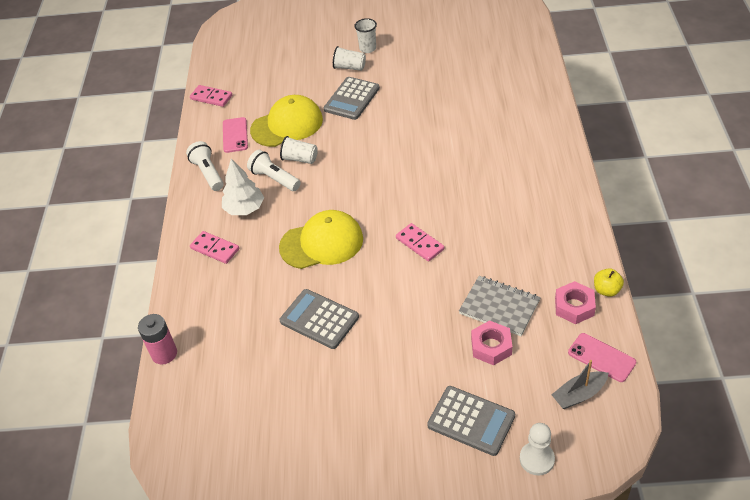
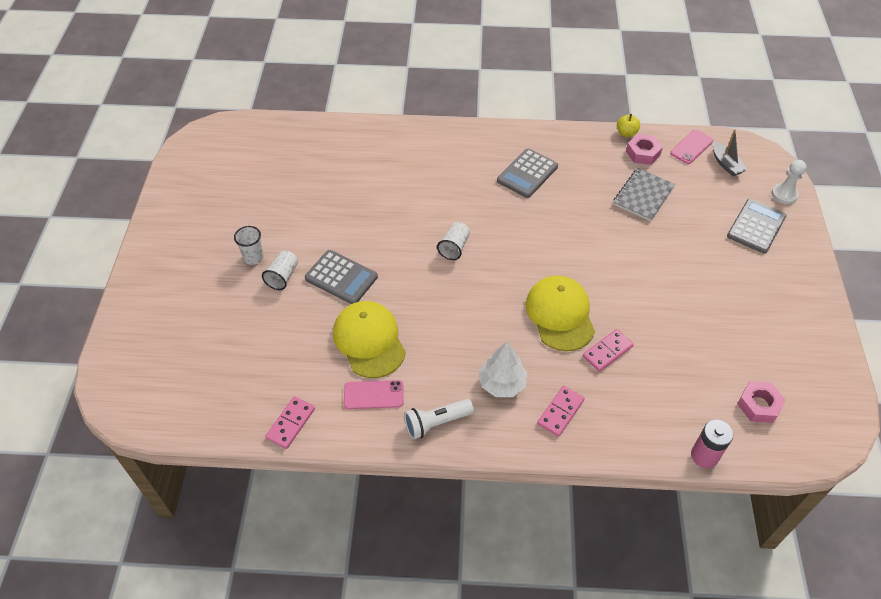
camera: 90 degrees left, 5 degrees up
(274, 179) = (459, 354): white flashlight -> none
(300, 159) = (431, 329): white cup -> white cup (454, 247)
(319, 319) = (657, 320): grey calculator -> grey calculator (527, 174)
(419, 244) = (568, 240): pink domino -> pink domino (607, 351)
(491, 346) = (684, 206): pink nut -> pink nut (758, 405)

